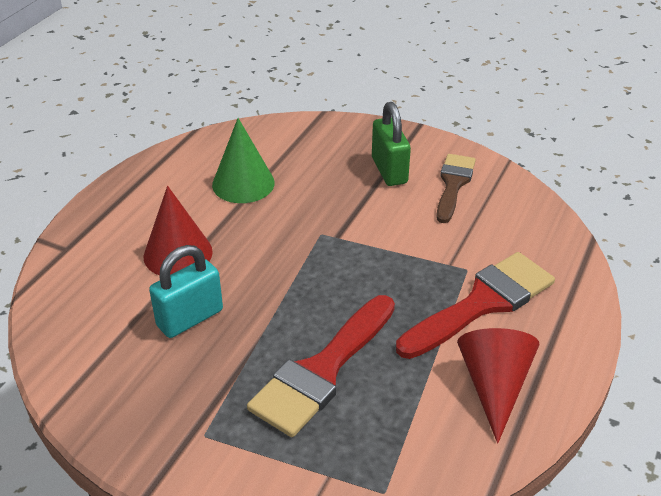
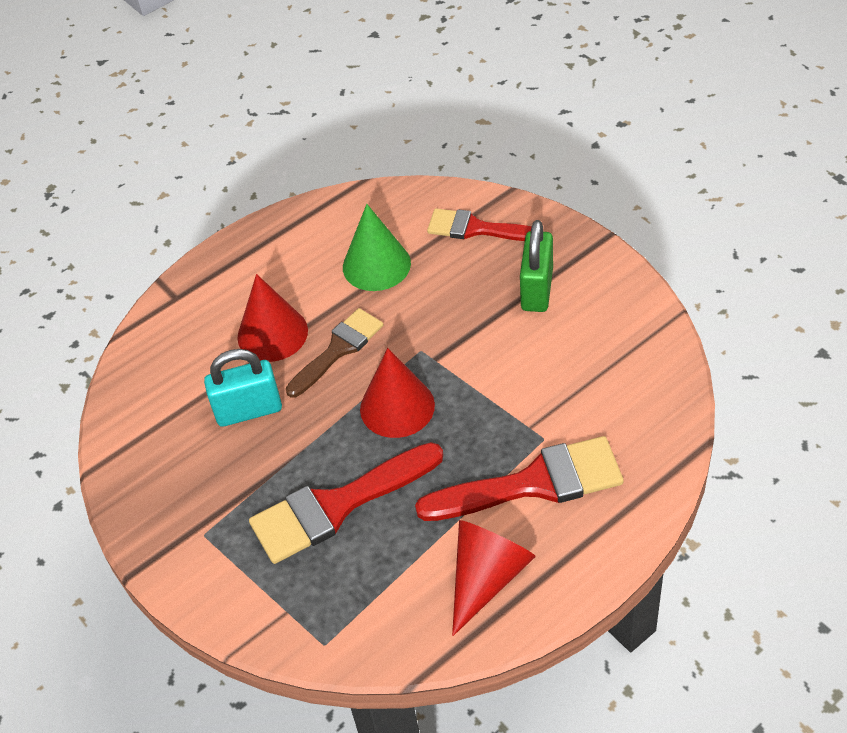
camera: 30 degrees right, 10 degrees up
(312, 142) = (476, 228): none -> red brush
(327, 279) = (397, 407): none -> red cone
(453, 184) = (596, 327): brown brush -> brown brush (338, 349)

